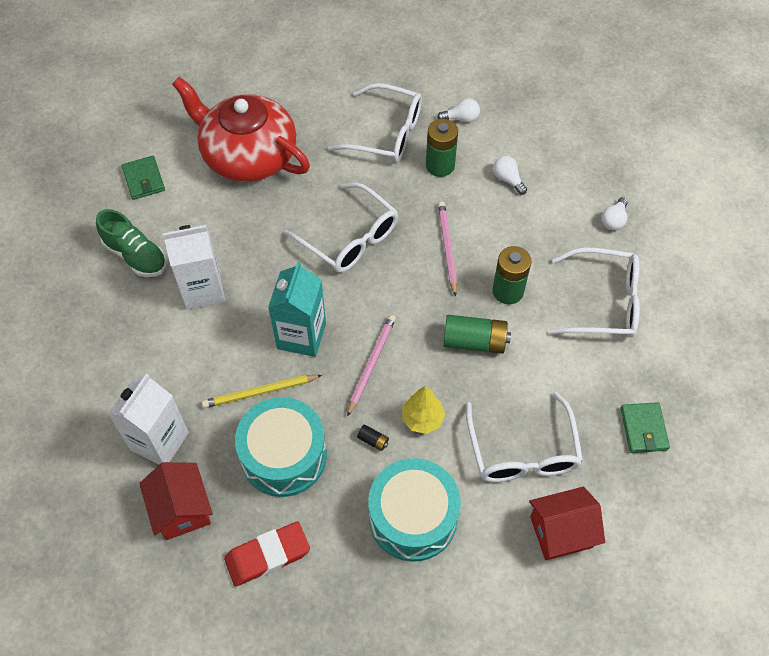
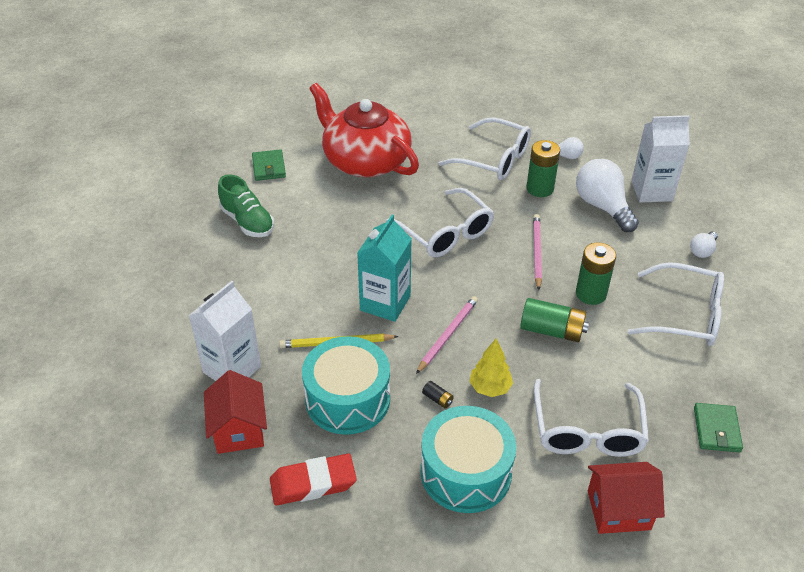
camera: 10 degrees right, 15 degrees down
(203, 289) = (301, 255): white carton -> white carton (651, 191)
(508, 179) = (602, 207): white light bulb -> white light bulb, size x2.01

